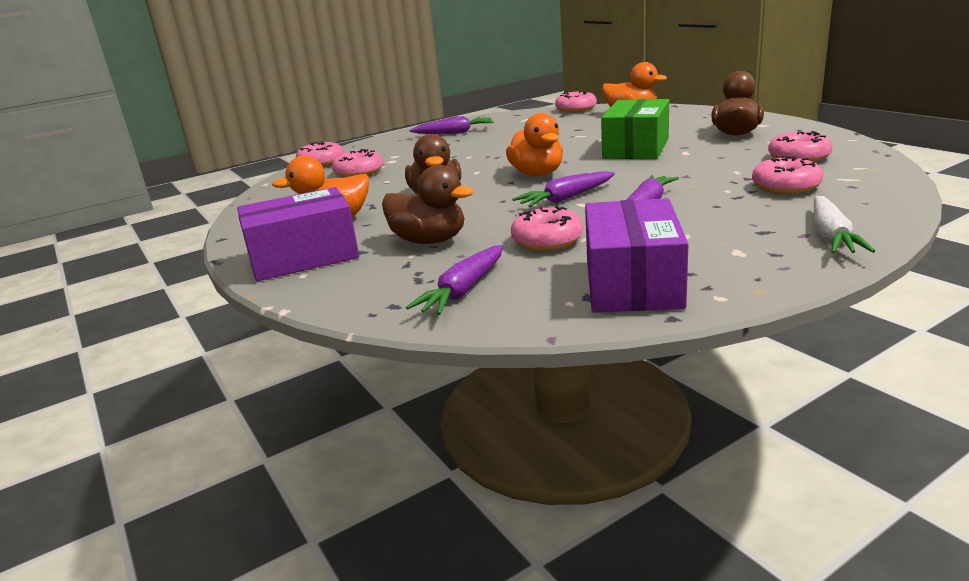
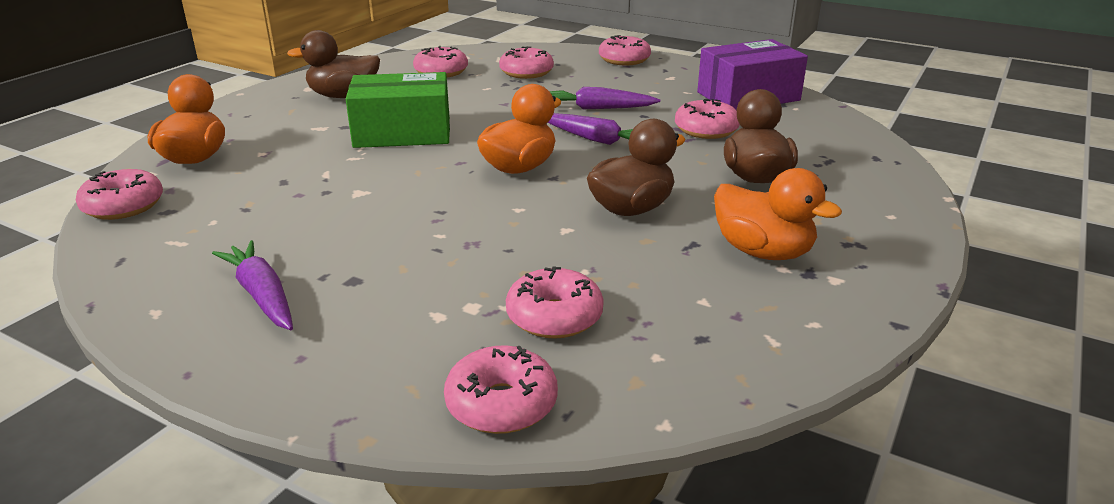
camera: 120 degrees left, 5 degrees up
(303, 257) = (862, 231): purple box -> none
(464, 290) = (822, 140): purple carrot -> none
(831, 236) = (624, 60): white carrot -> pink donut

